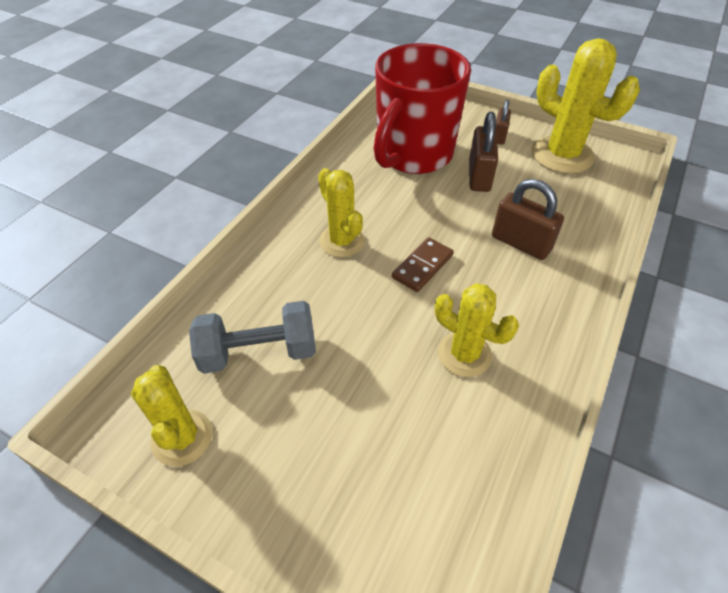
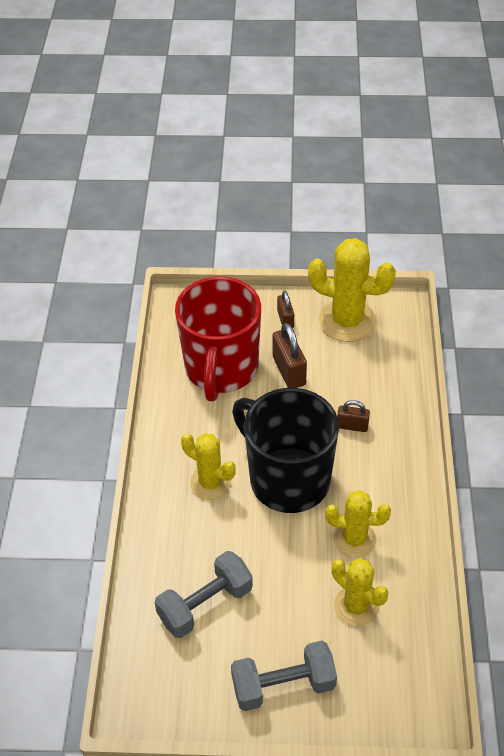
camera: 25 degrees left, 0 degrees up
(182, 437) = (193, 689): yellow cactus -> yellow cactus (356, 606)
(284, 484) = (283, 685): none -> grey dumbbell
(422, 266) = (287, 479): brown domino -> black mug
(521, 243) = (352, 426): brown padlock -> brown padlock, size x0.61

